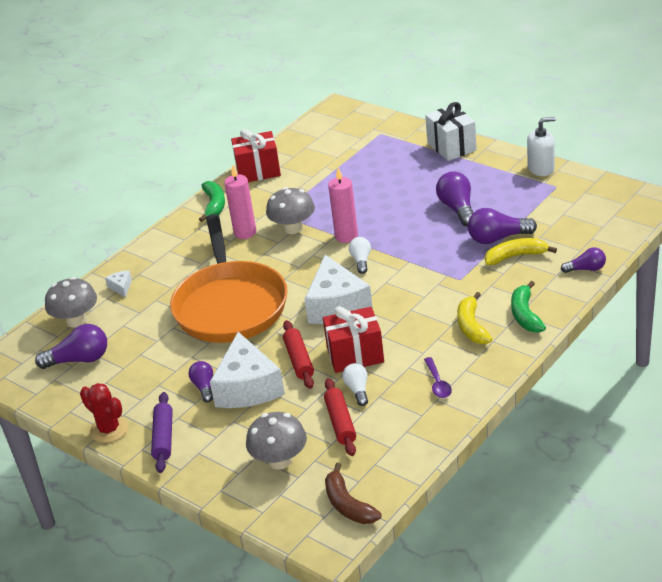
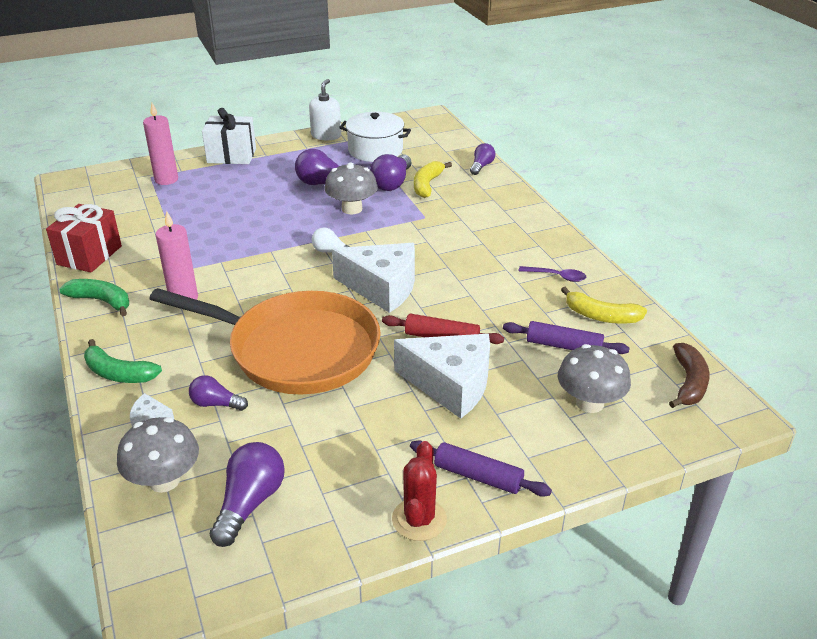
camera: 65 degrees left, 0 degrees up
(109, 429) = (419, 519): red cactus -> red cactus turned 60 degrees counterclockwise
(204, 387) = (418, 415): purple light bulb -> purple light bulb (216, 404)
(293, 228) = (222, 269): grey mushroom -> grey mushroom (352, 209)
(340, 422) = (563, 346): red rolling pin -> purple rolling pin
(346, 236) = (281, 246): pink candle -> pink candle (166, 179)
(348, 505) = (688, 383): brown banana -> brown banana turned 75 degrees counterclockwise
(355, 355) = (470, 304): red gift -> none
(358, 390) = (524, 320): white light bulb -> none
(472, 326) = (496, 235): yellow banana -> yellow banana (601, 316)
(525, 315) = (509, 208): green banana -> green banana (118, 373)
(546, 203) = (375, 150): none -> white pot

